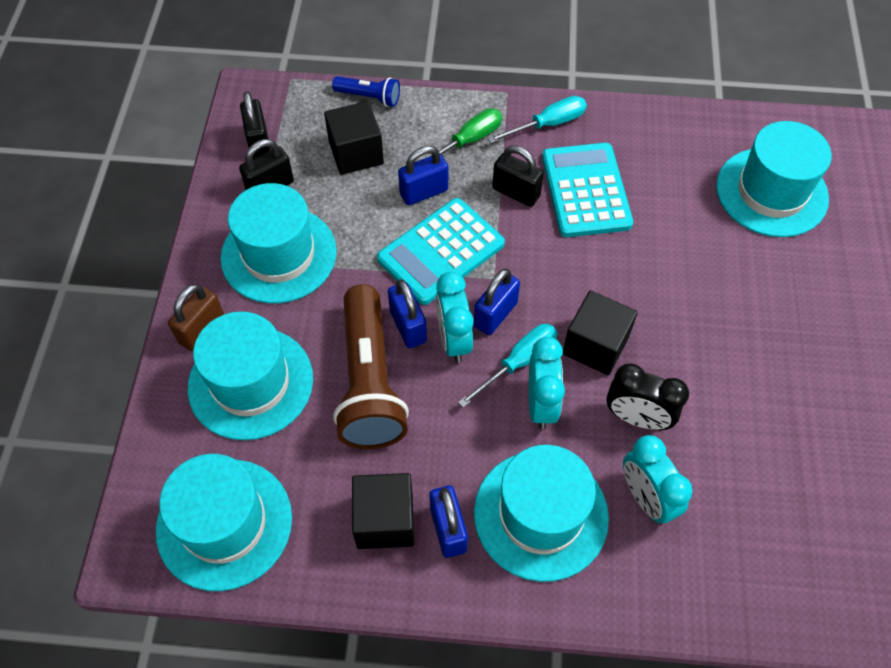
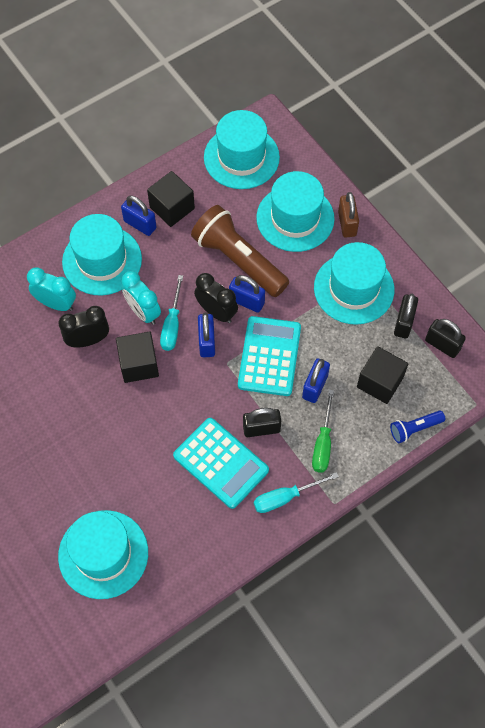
camera: 140 degrees right, 5 degrees up
(453, 339) = (216, 312): turquoise clock -> black clock
(548, 124) = (285, 497): turquoise screwdriver -> turquoise screwdriver turned 45 degrees clockwise

